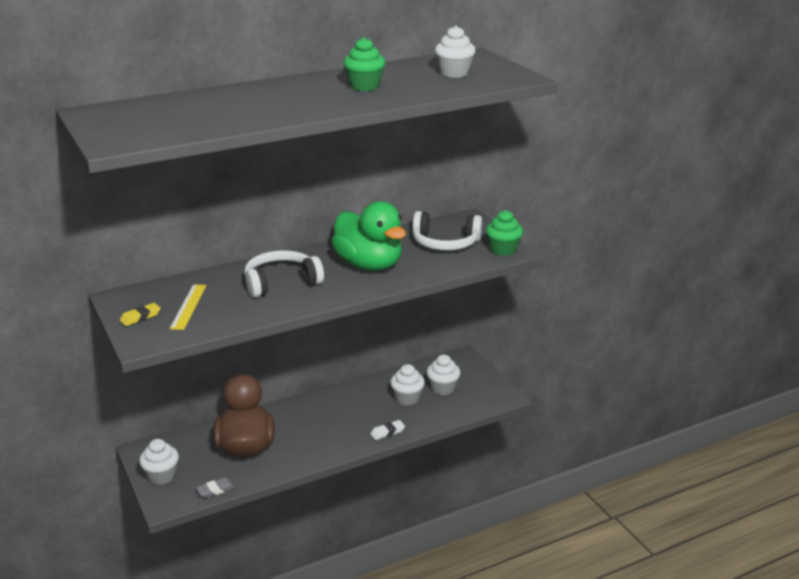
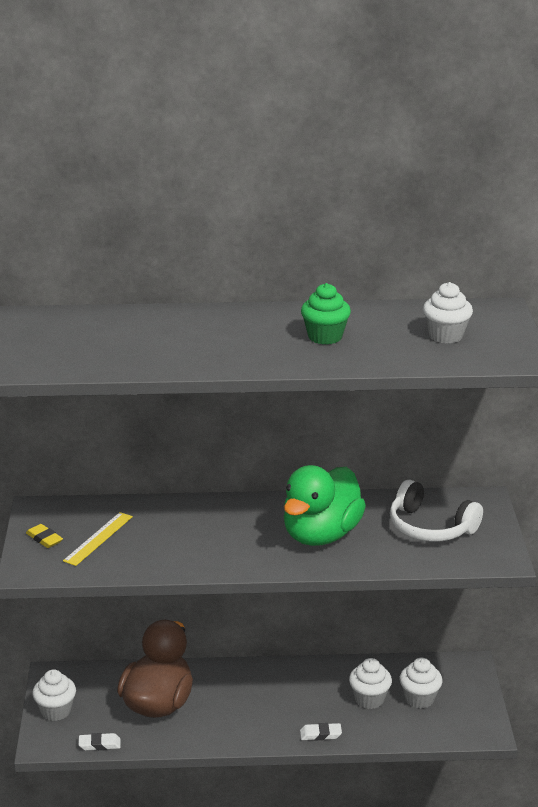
camera: 25 degrees right, 0 degrees up
(140, 317) = (44, 539): yellow eraser -> yellow eraser turned 60 degrees clockwise
(215, 490) = (99, 744): grey eraser -> white eraser
(281, 283) = (210, 534): white headphones -> none
(369, 265) = (321, 535): green duck -> green duck turned 45 degrees clockwise
(503, 250) = (492, 555): green cupcake -> none

